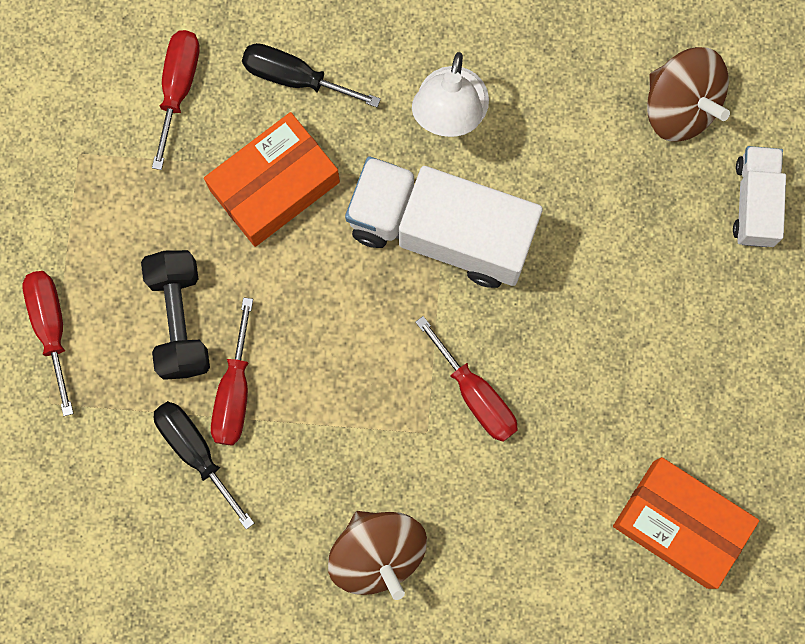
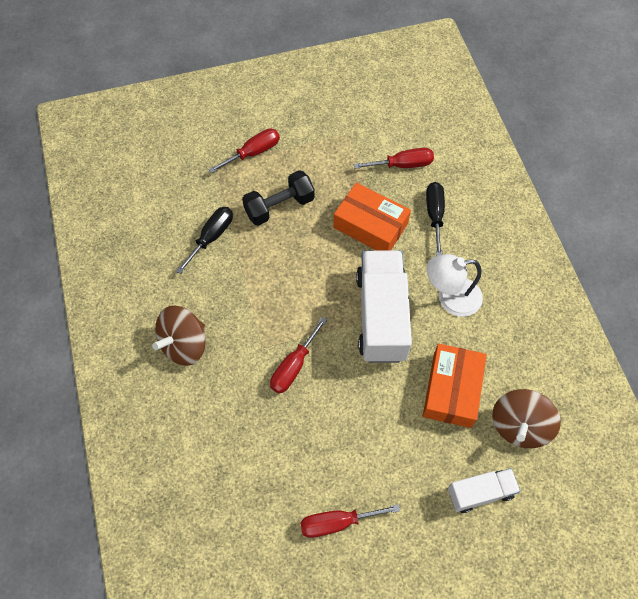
camera: 70 degrees right, 15 degrees down
(234, 392) = (250, 244): red screwdriver -> red screwdriver (337, 522)
(680, 524) = (257, 513): orange box -> orange box (452, 390)

